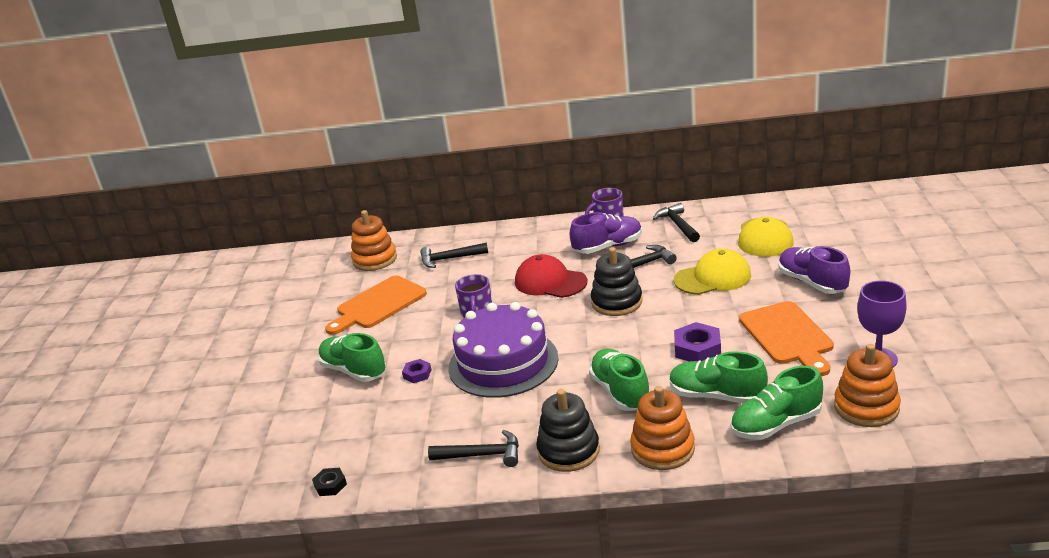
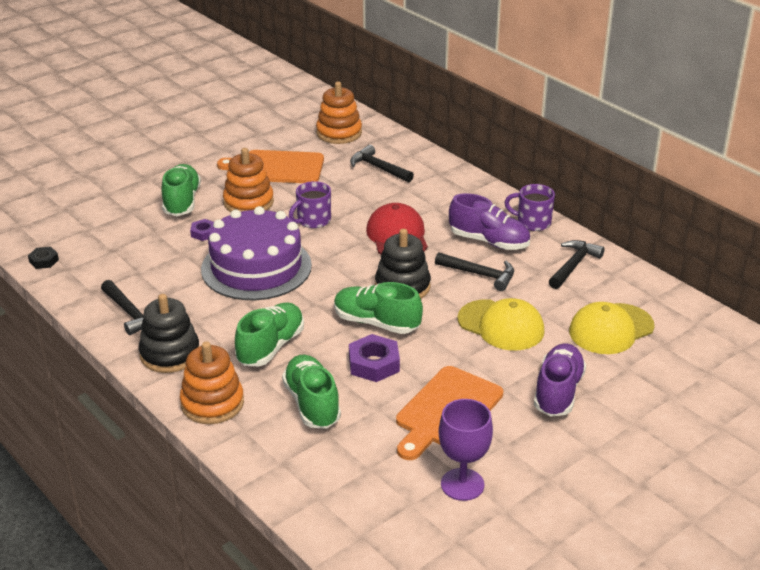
camera: 45 degrees right, 5 degrees up
(776, 424) = (300, 456): green shoe -> green shoe (376, 323)
(866, 407) = (374, 504): orange stacking toy -> orange stacking toy (248, 202)

